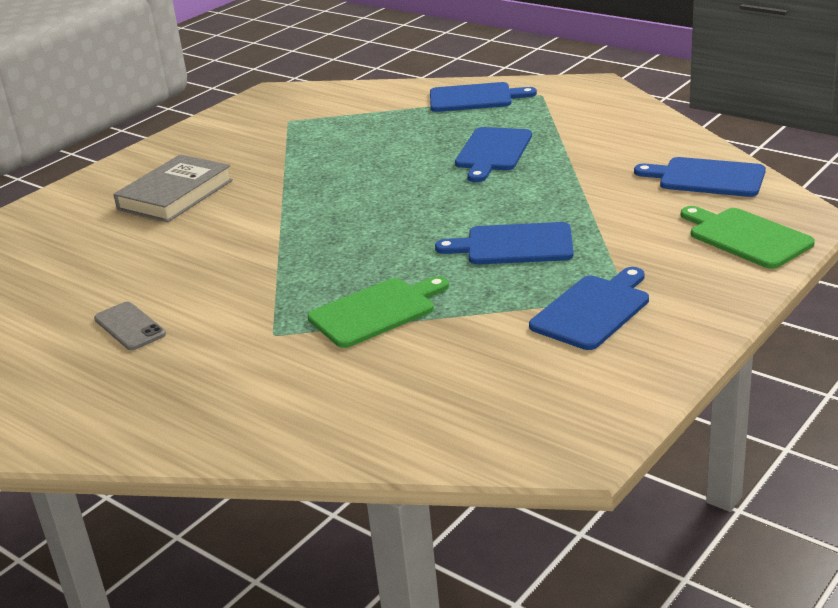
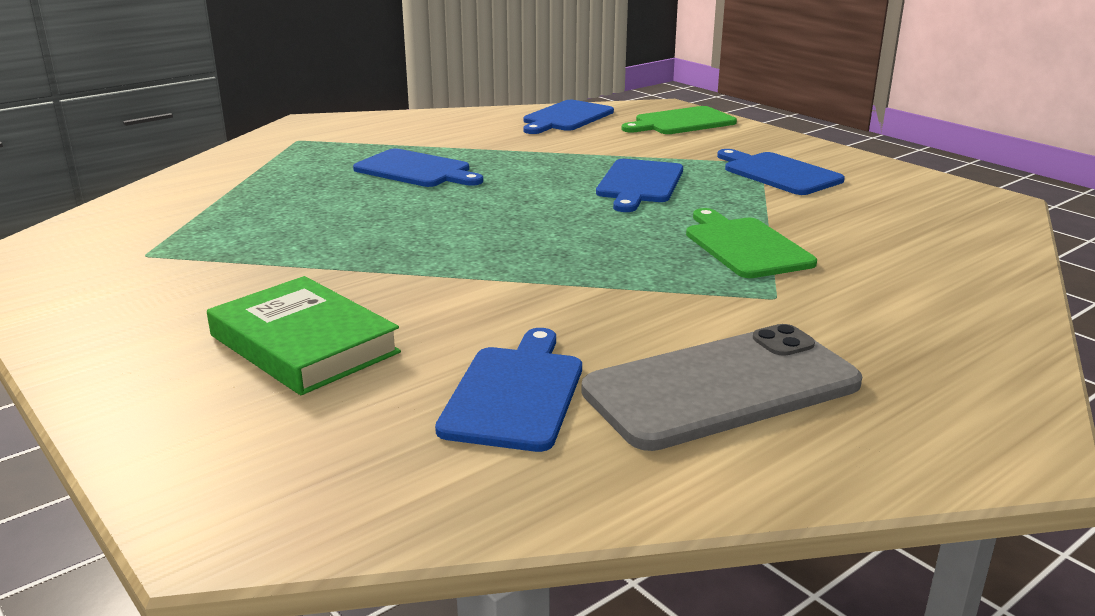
camera: 80 degrees left, 5 degrees down
(129, 327) = (721, 388): grey phone -> grey phone, size x2.08
(175, 195) = (304, 344): grey book -> green book
(474, 98) = (256, 163): blue cutting board -> blue cutting board (514, 393)

